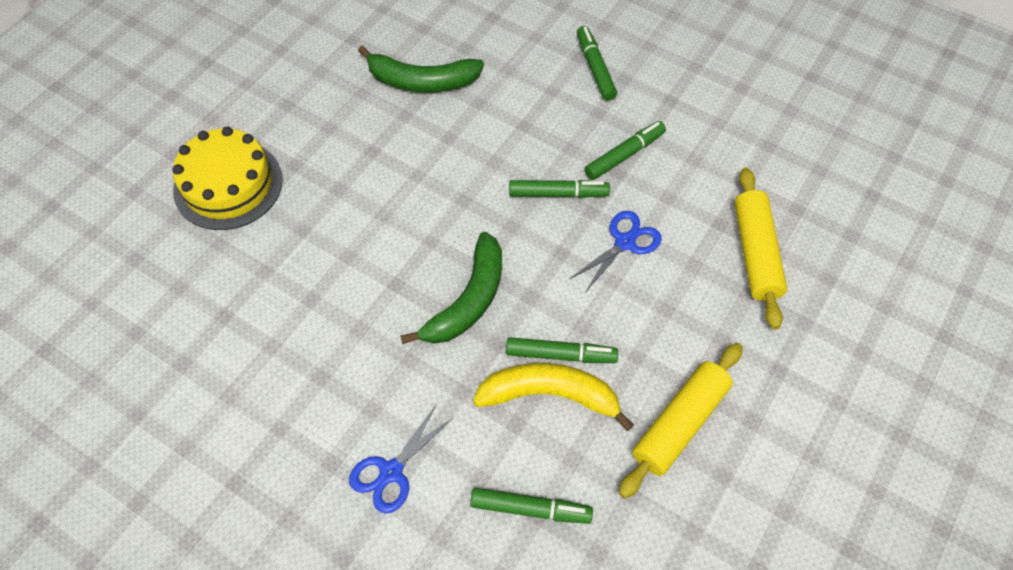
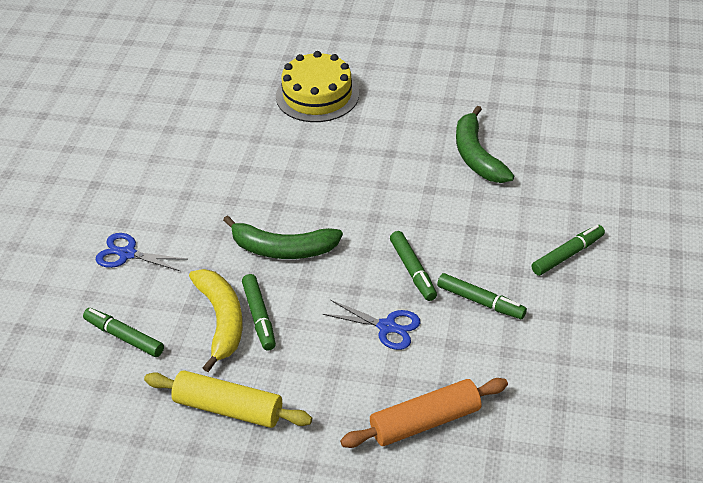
camera: 70 degrees right, 15 degrees down
(530, 509) = (124, 337): green marker -> green marker turned 135 degrees clockwise
(755, 253) = (425, 421): yellow rolling pin -> orange rolling pin

